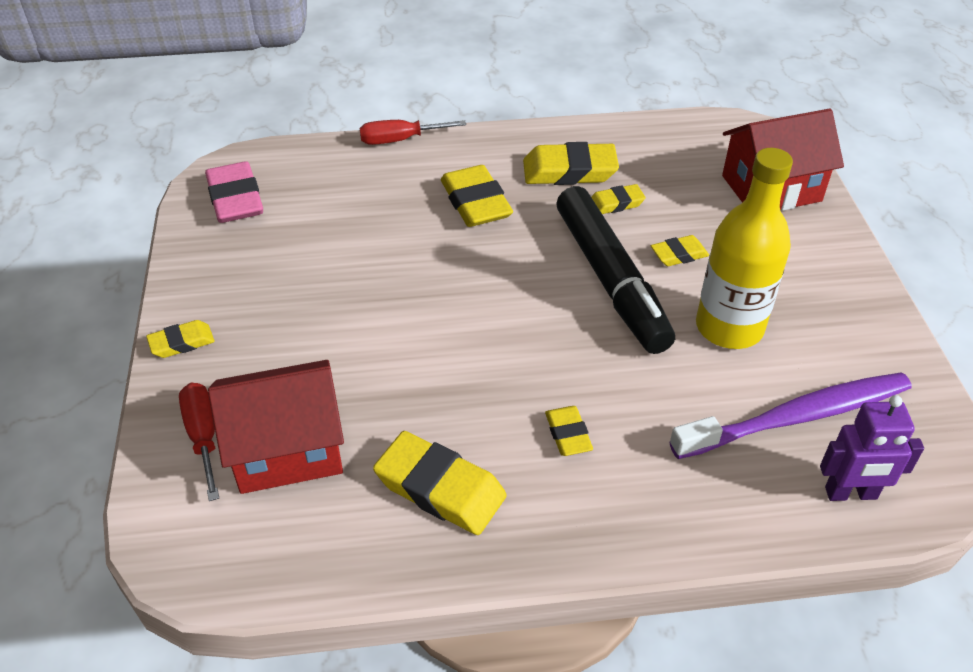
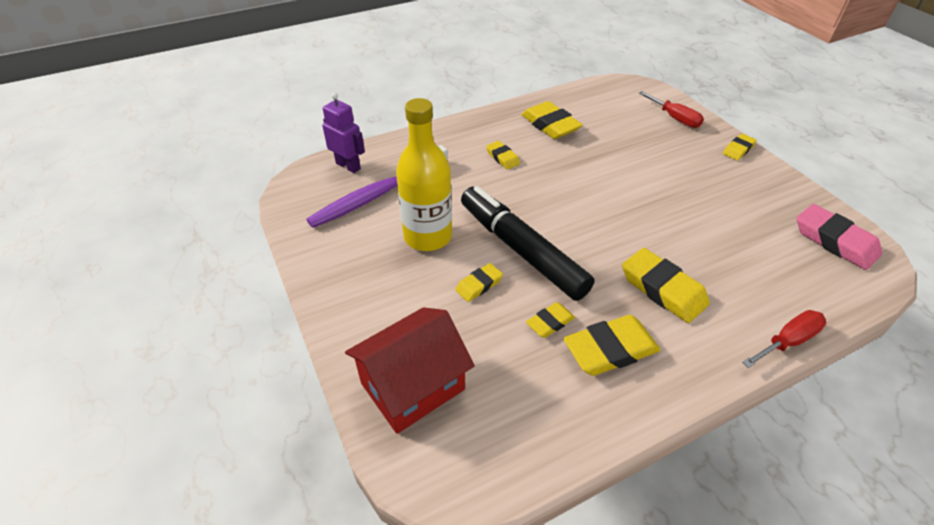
camera: 160 degrees right, 0 degrees up
(287, 449) = (632, 122): red house -> none
(440, 488) = (550, 125): yellow eraser -> yellow eraser turned 45 degrees clockwise
(851, 494) = (348, 166): purple robot -> purple robot turned 60 degrees clockwise

